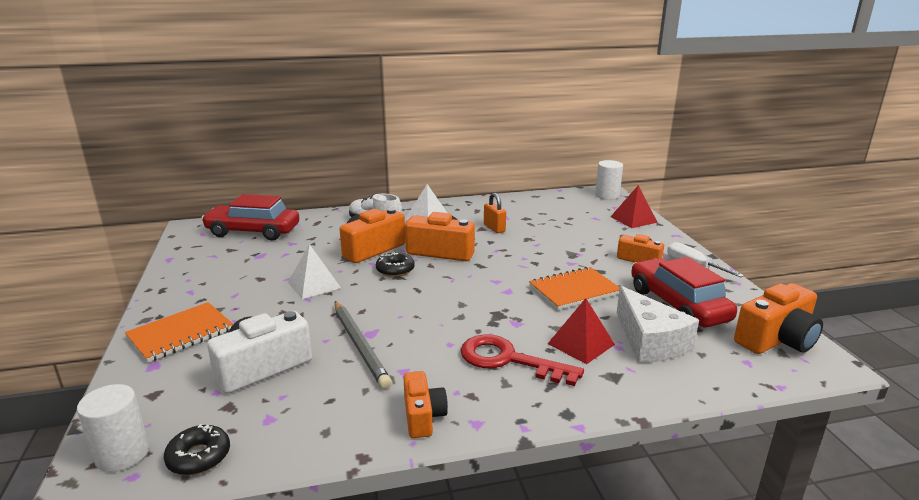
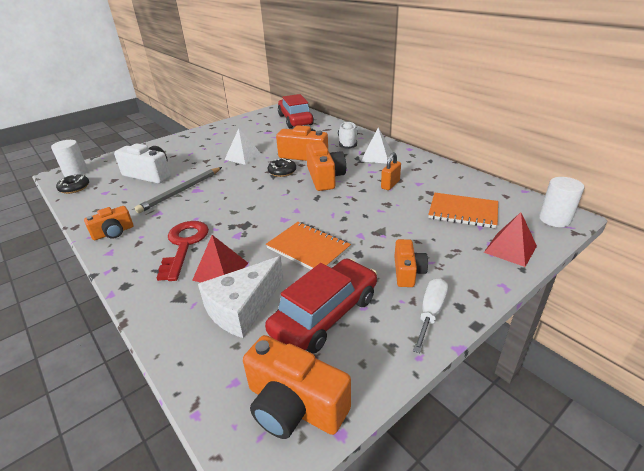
camera: 65 degrees right, 10 degrees up
(180, 334) = (172, 147): orange notebook -> orange notebook (463, 212)

